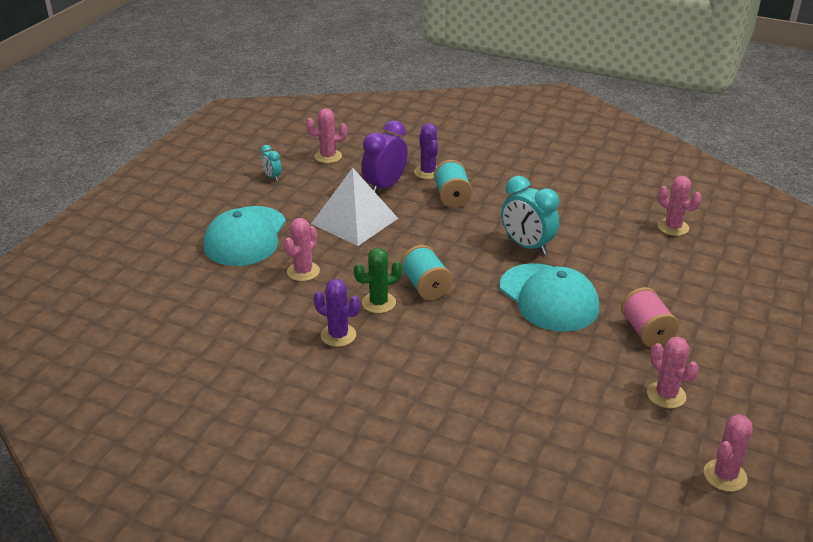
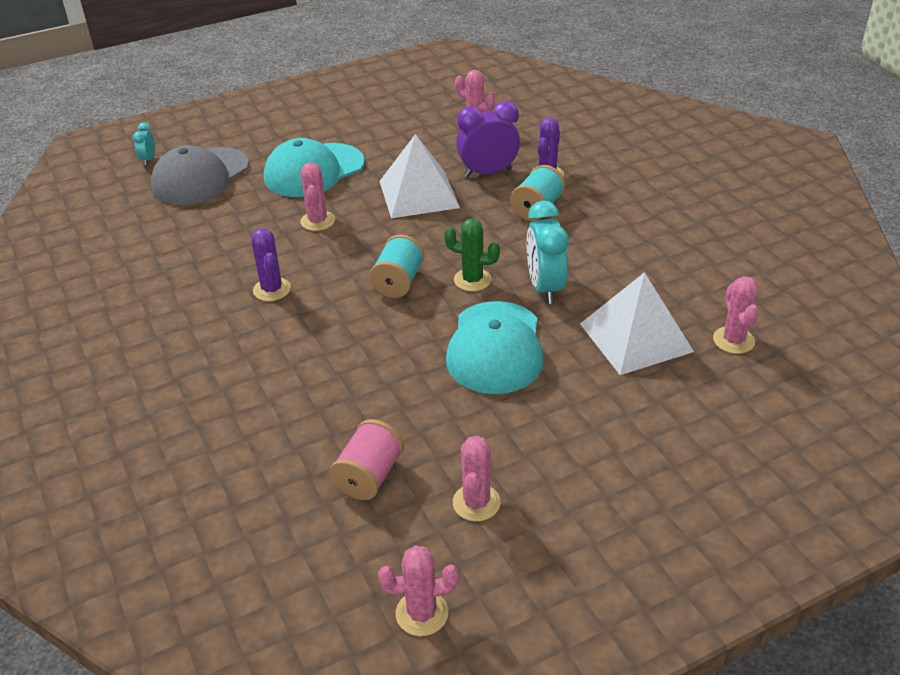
camera: 40 degrees right, 5 degrees up
(149, 280) = (200, 177): none -> grey cap
(272, 177) = (403, 126): turquoise clock -> turquoise clock (148, 159)
(303, 271) = (317, 221): pink cactus -> pink cactus turned 75 degrees counterclockwise
(378, 303) = (340, 277): green cactus -> green cactus (472, 280)
(620, 251) = (635, 337): none -> white pyramid
(646, 332) = (545, 431): pink spool -> pink spool (369, 476)

